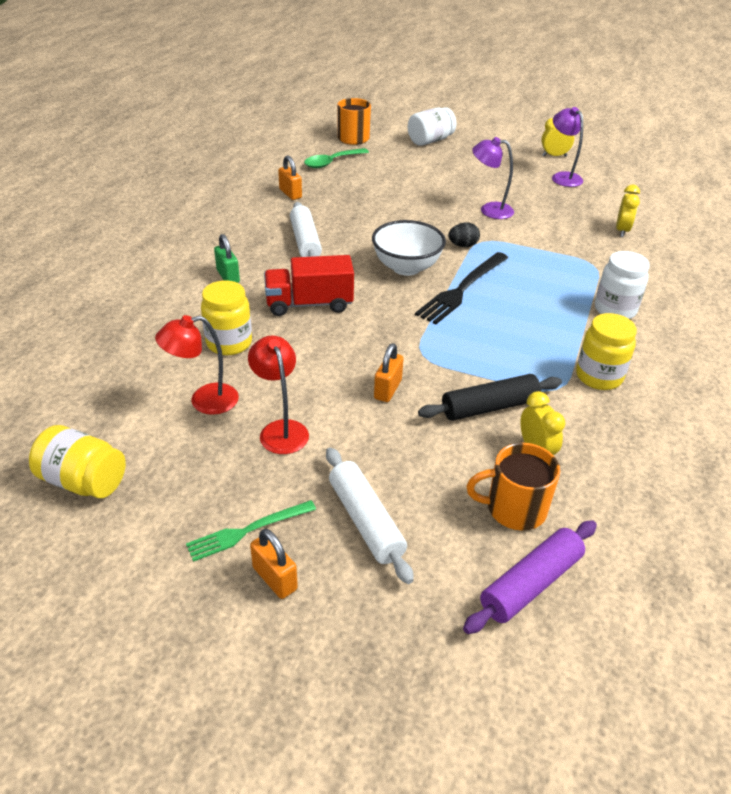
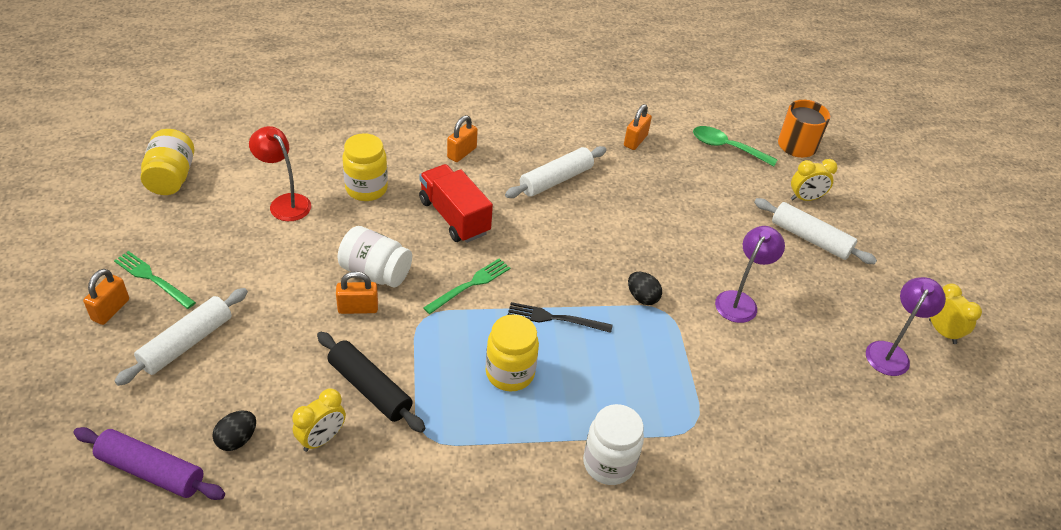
camera: 60 degrees right, 5 degrees up
(228, 276) = (462, 153): green padlock -> orange padlock
(281, 429) = (272, 258): red lamp -> none
(399, 319) = (470, 285): none -> green fork
(406, 267) = (564, 265): white bowl -> none
(430, 141) = (859, 207): white jar -> white jar (375, 272)
(447, 166) = (810, 239): none -> white rolling pin
(462, 289) = (555, 318): black fork -> black fork, size x0.63
(489, 210) = (740, 301): purple lamp -> purple lamp turned 45 degrees clockwise
(514, 509) = (237, 439): orange mug -> black egg
(598, 377) = (468, 470): yellow jar -> yellow jar (510, 373)
(622, 231) = (802, 441): yellow clock -> yellow clock (805, 198)

